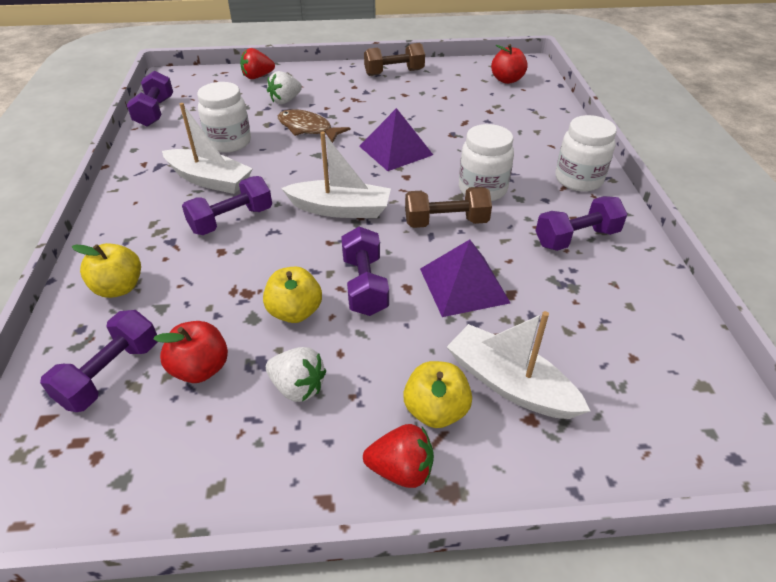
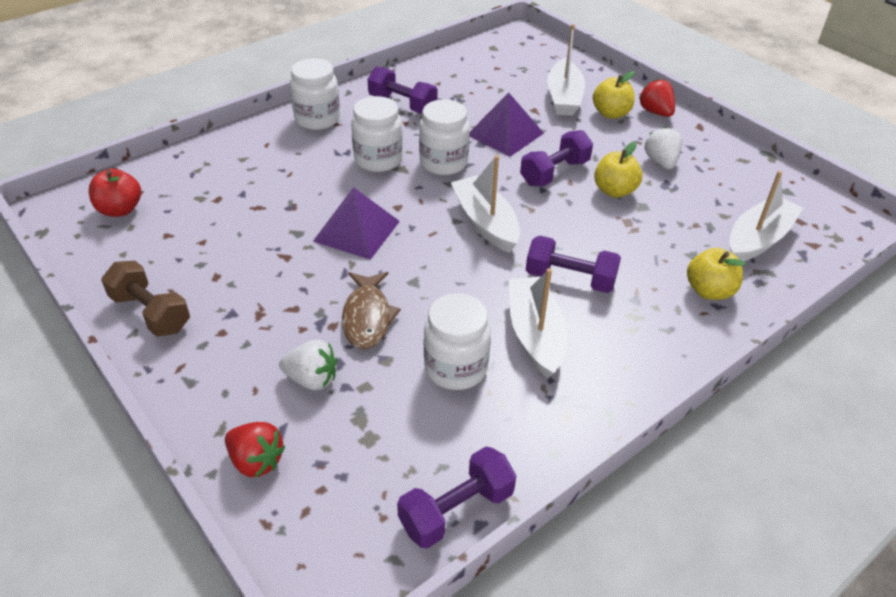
camera: 125 degrees left, 0 degrees up
(111, 374) = (758, 239): purple dumbbell -> white boat
(200, 369) = (702, 205): red apple -> none
(446, 222) = (443, 163): brown dumbbell -> white jar

